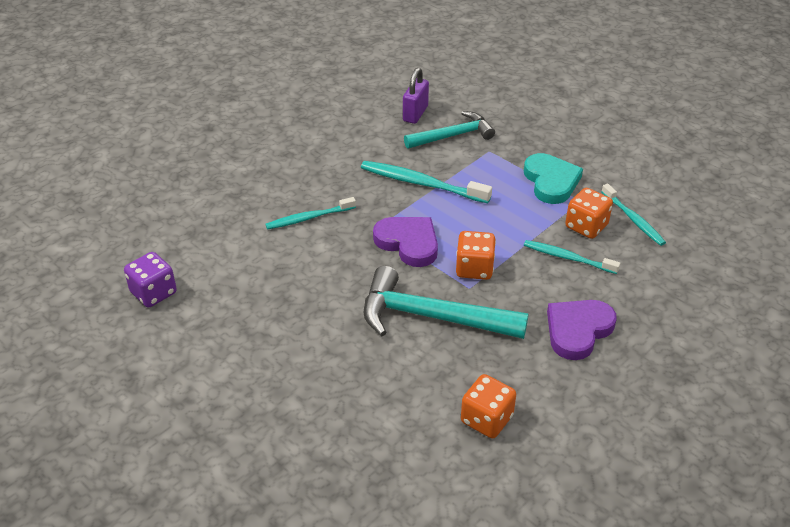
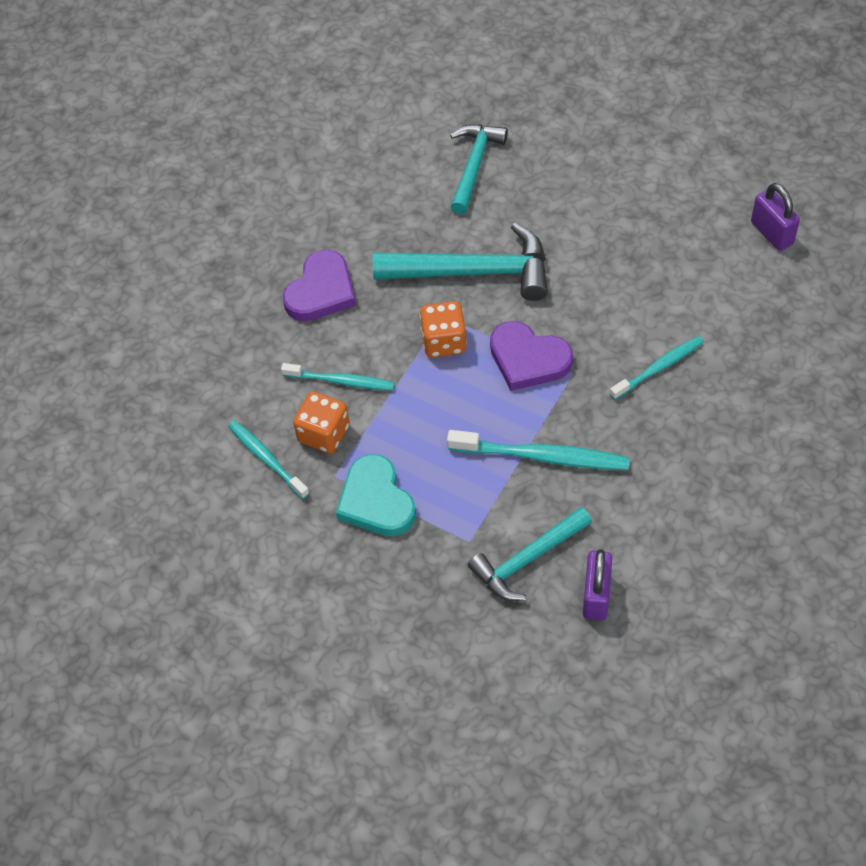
camera: 170 degrees right, 15 degrees up
(153, 293) = (771, 233): purple dice -> purple padlock
(397, 419) = (474, 166): none -> turquoise hammer
(486, 419) = (395, 183): orange dice -> none

